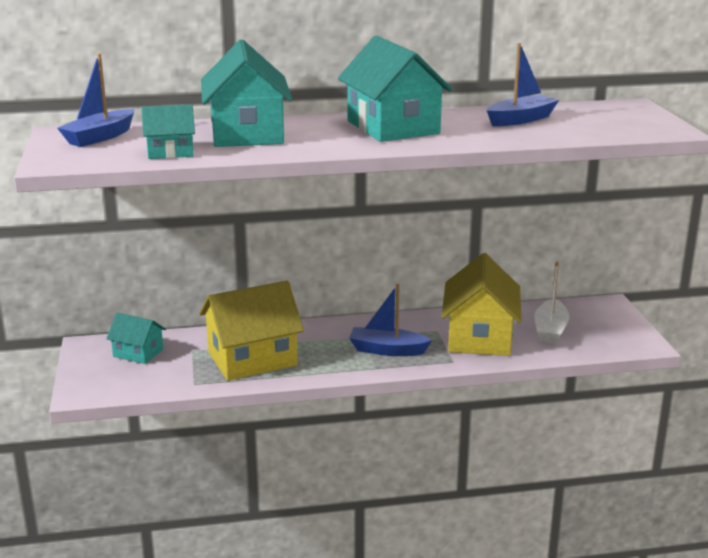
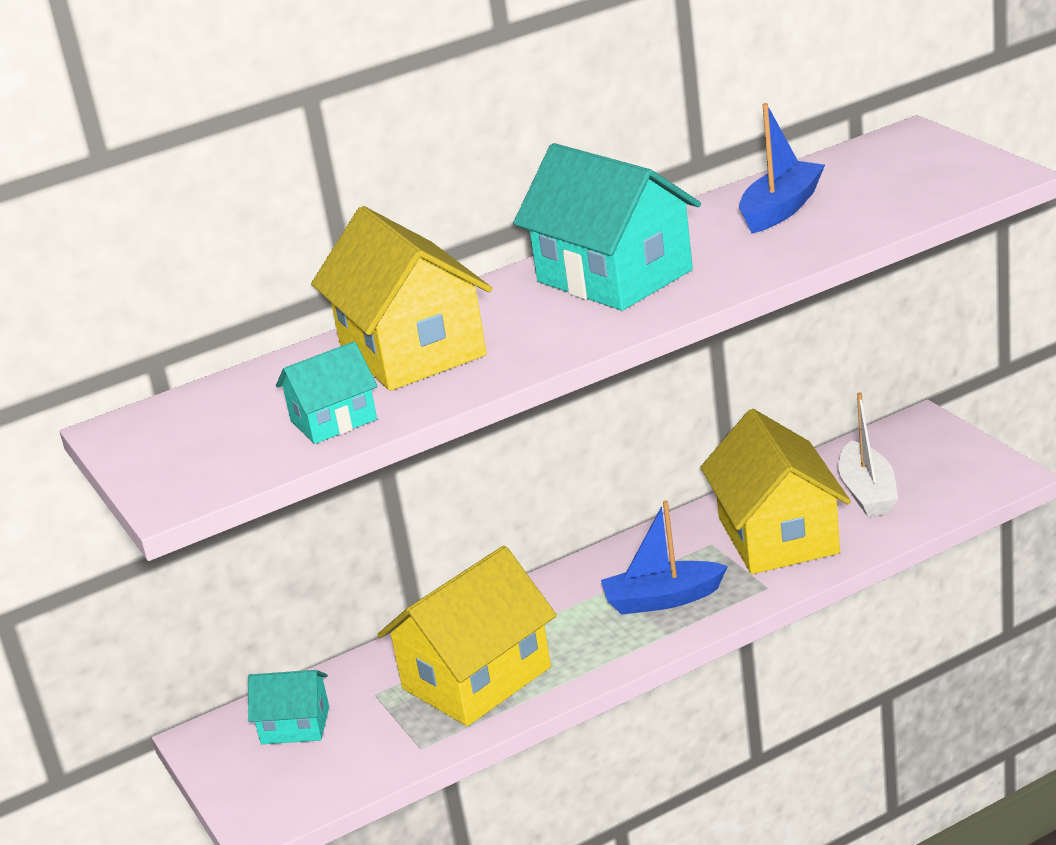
camera: 15 degrees left, 5 degrees up
(100, 137) = (193, 422): blue boat -> none
(247, 133) = (412, 350): turquoise house -> yellow house

